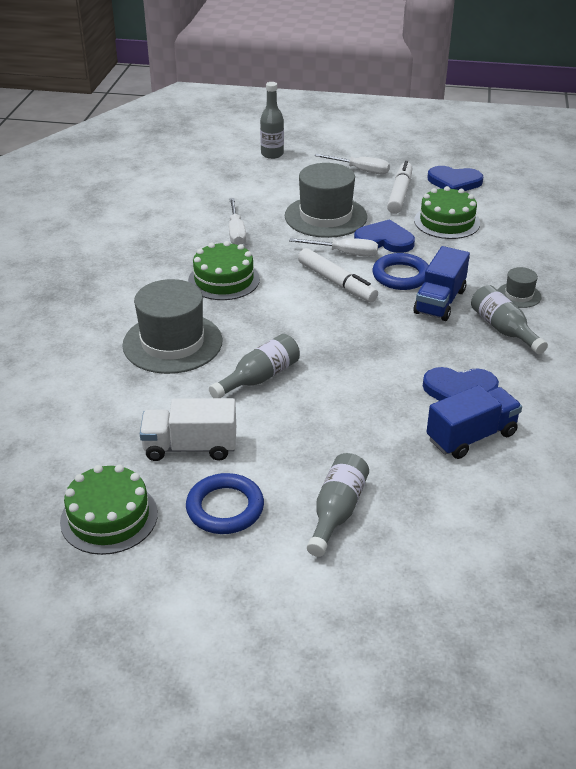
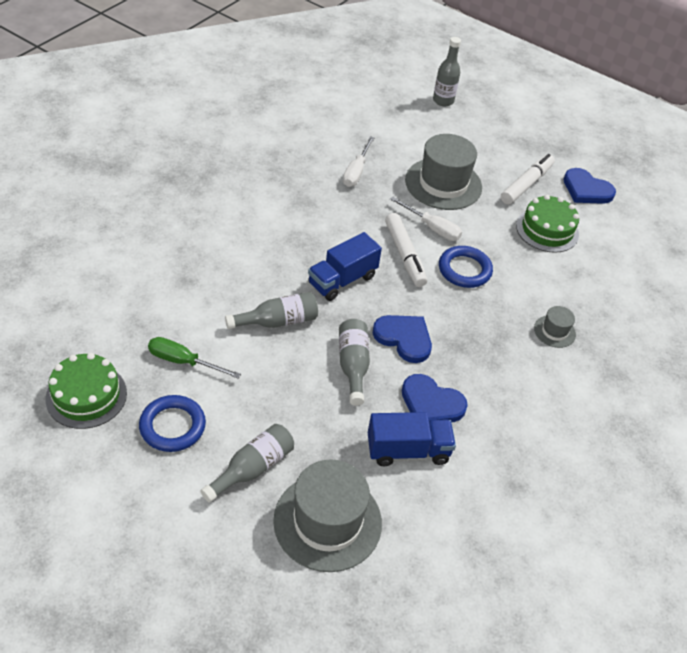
camera: 20 degrees right, 10 degrees up
(172, 343) = (233, 260): grey hat -> grey hat (327, 521)
(190, 447) = (183, 361): white truck -> green screwdriver
(224, 280) = (314, 215): green cake -> none
(360, 170) = (509, 146): white screwdriver -> none
(384, 240) = (477, 228): blue heart -> blue heart (404, 338)
(439, 301) = (479, 309): blue truck -> blue truck (342, 280)
(503, 329) = (514, 360): grey bottle -> grey bottle (353, 365)

